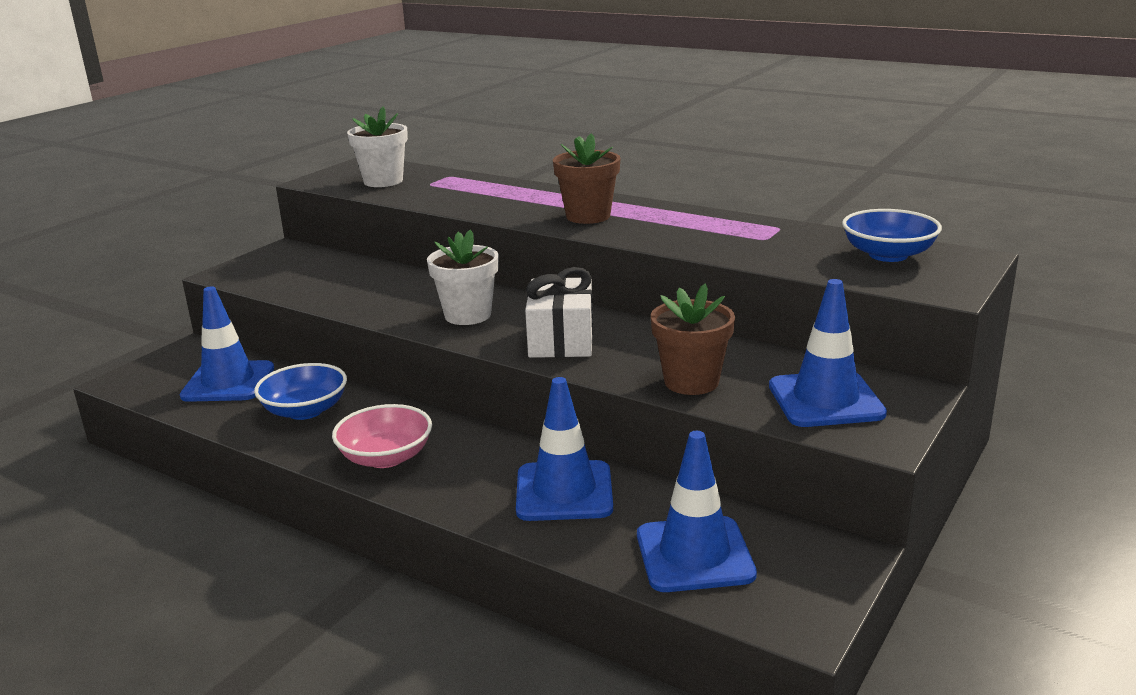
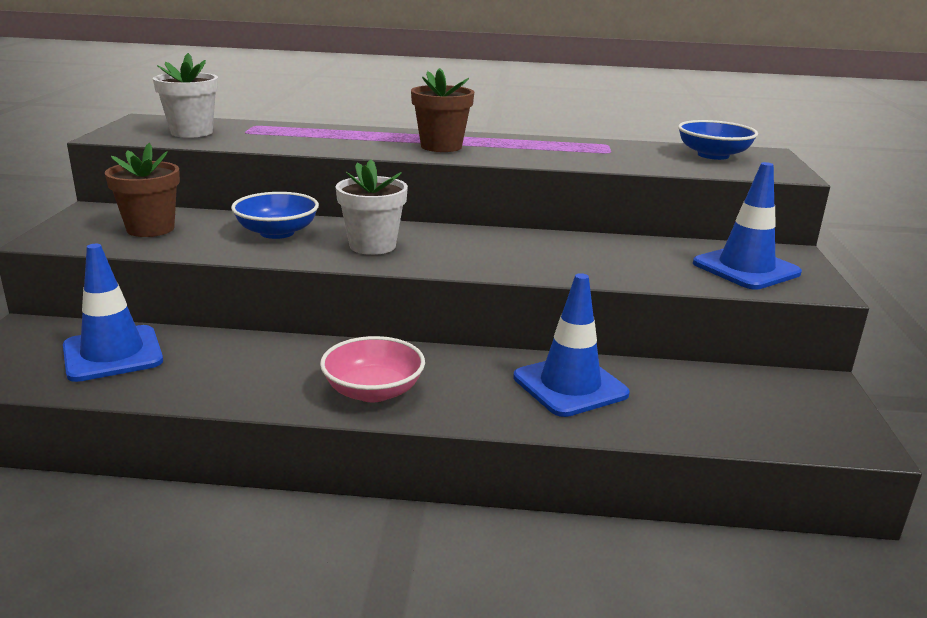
camera: 30 degrees left, 0 degrees up
(305, 410) = (236, 365): blue bowl -> blue bowl (277, 232)
(561, 340) = (486, 254): white gift -> none
(691, 382) = (635, 270): brown flower pot -> brown flower pot (150, 229)
(694, 555) = (728, 411): blue traffic cone -> none

